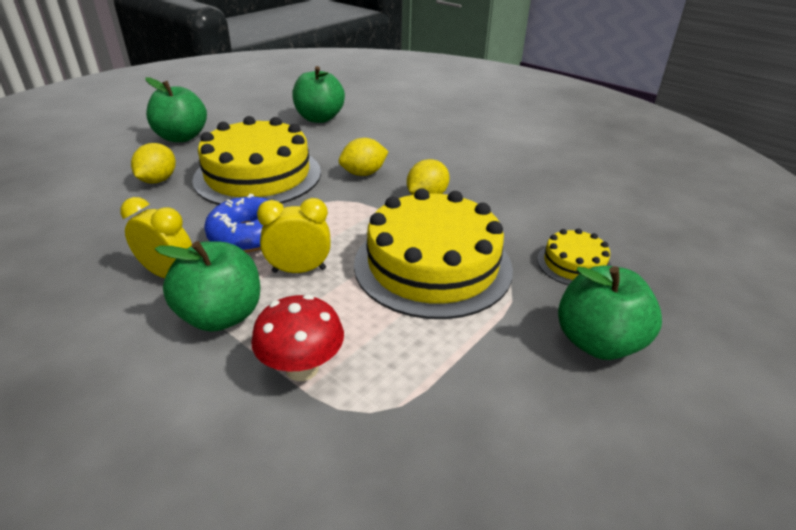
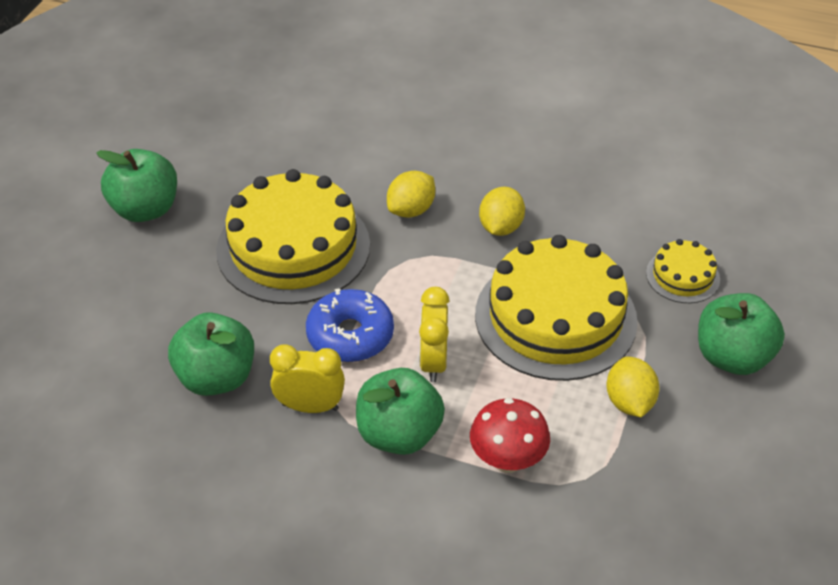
camera: 20 degrees left, 10 degrees up
(158, 180) = (182, 288): yellow lemon -> yellow lemon (629, 402)
(299, 270) = (433, 362): yellow clock -> yellow clock turned 60 degrees counterclockwise
(319, 118) = (294, 126): green apple -> green apple (216, 378)

